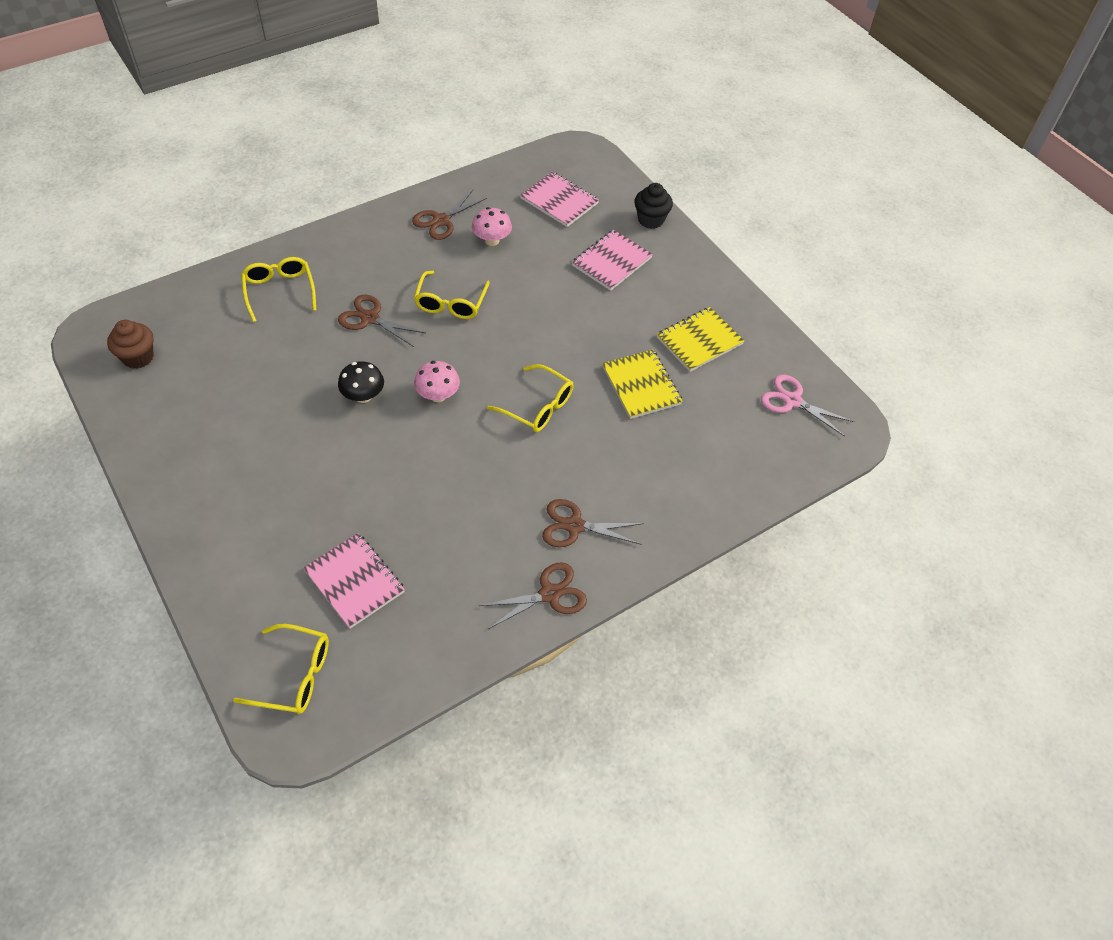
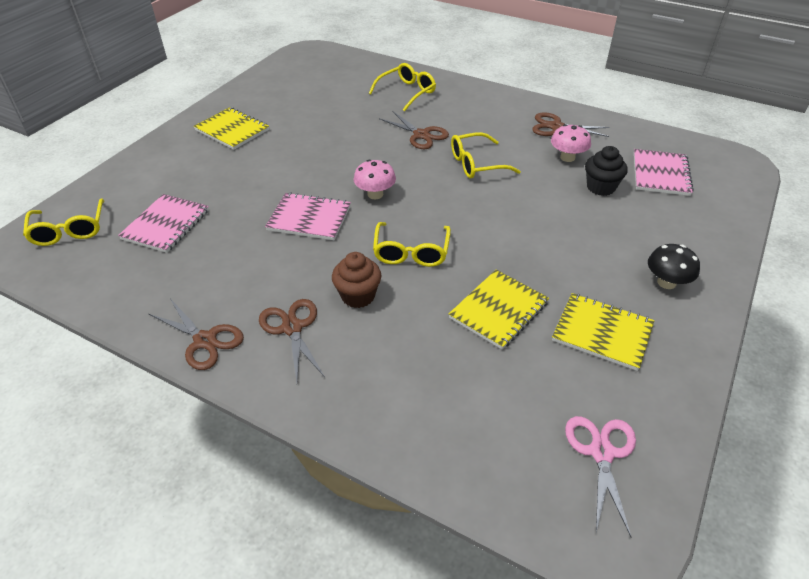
camera: 65 degrees right, 10 degrees down
(138, 357) = (302, 70): brown cupcake -> brown cupcake (358, 296)
(215, 469) = (232, 130): none -> yellow notebook
(363, 396) = (344, 161): black mushroom -> black mushroom (666, 282)
(370, 318) = (421, 135): brown scissors -> brown scissors turned 135 degrees clockwise
(611, 262) = (630, 231): pink notebook -> pink notebook (309, 218)
(651, 220) = (718, 236): black cupcake -> black cupcake (601, 187)

